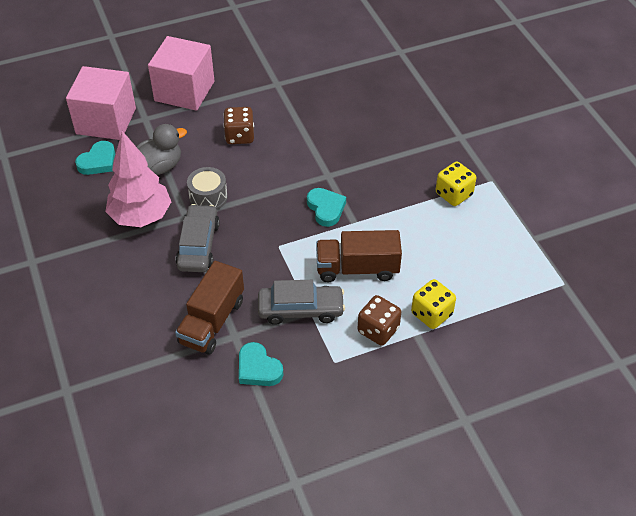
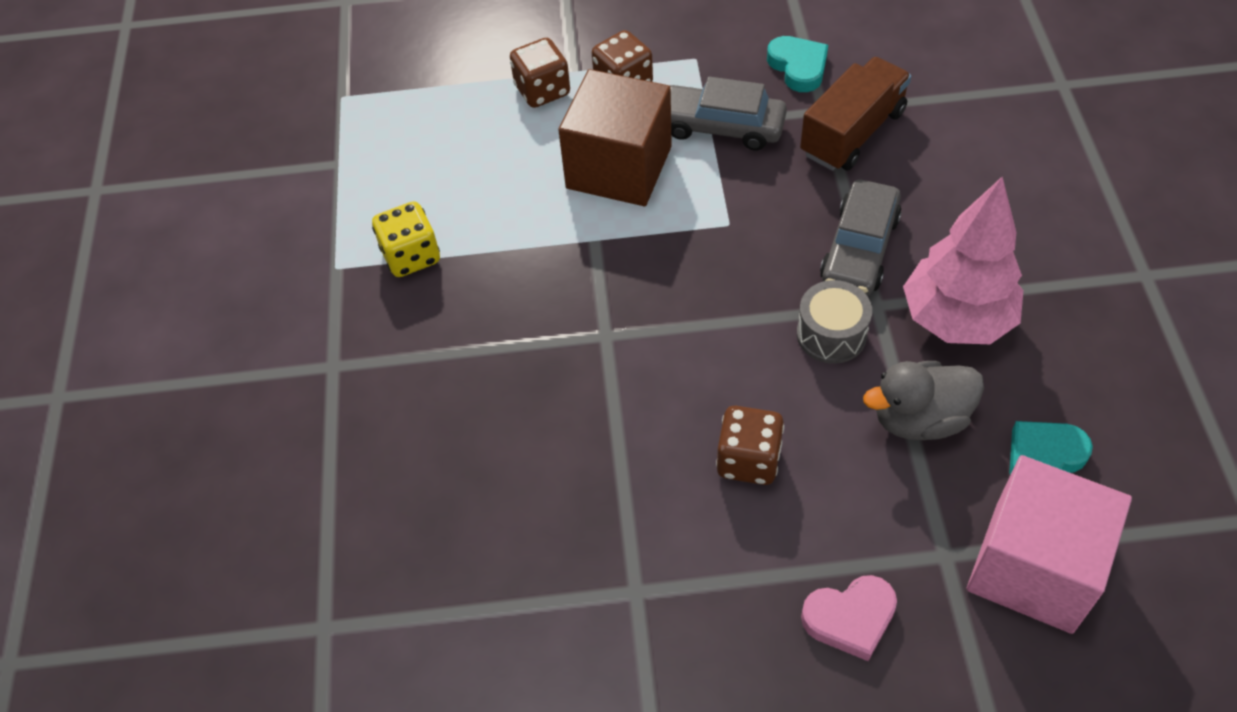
camera: 160 degrees left, 5 degrees up
(184, 91) = (850, 618): pink cube -> pink heart
(326, 208) = (632, 272): turquoise heart -> none
(357, 268) = (619, 167): brown truck -> brown cube
(431, 314) = (542, 90): yellow dice -> brown dice

